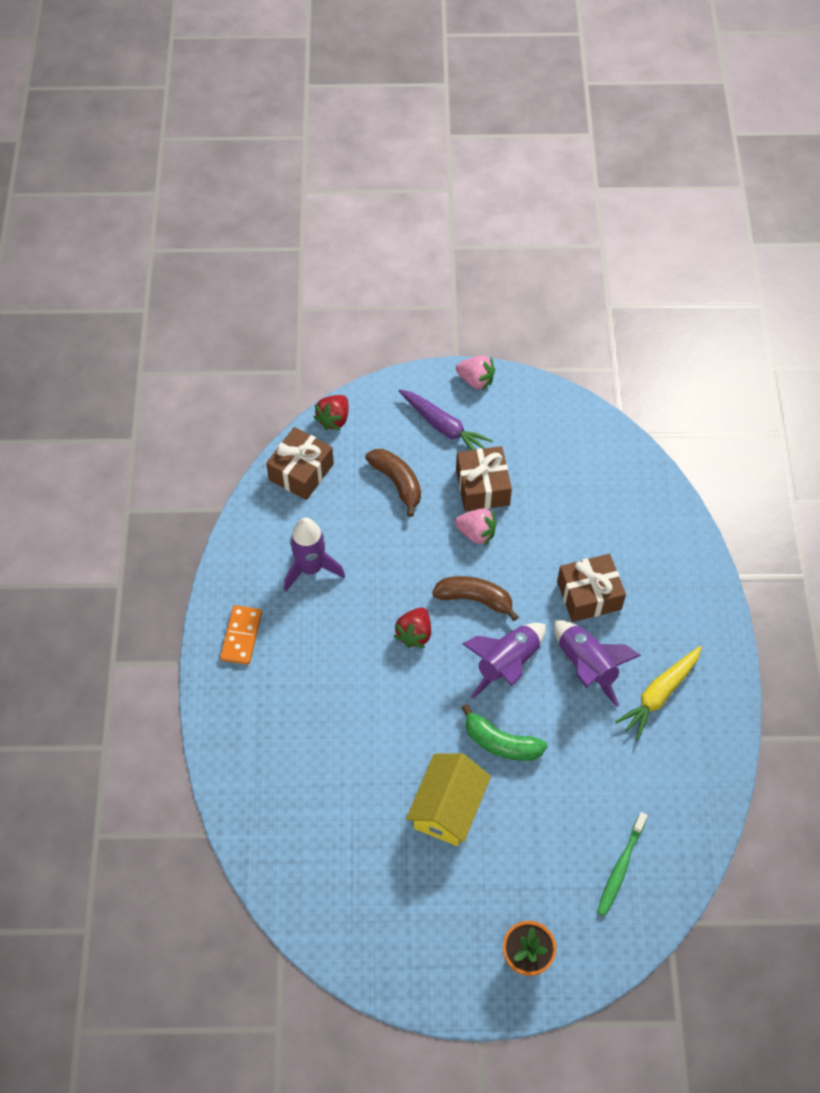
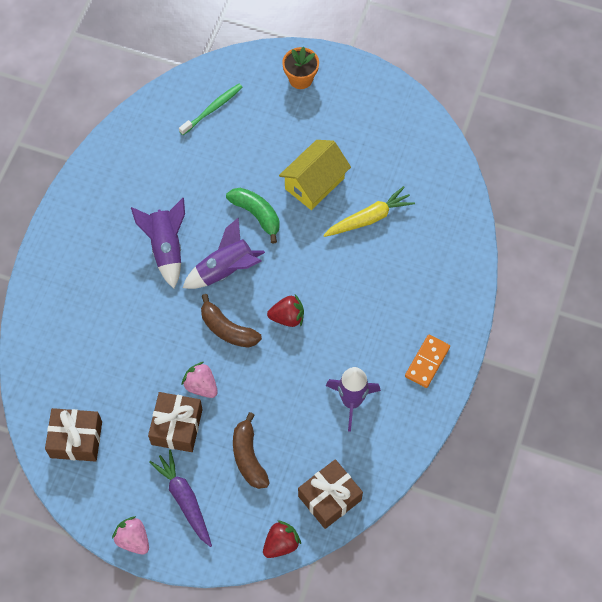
camera: 160 degrees left, 5 degrees up
(414, 634) = (287, 317): red strawberry -> red strawberry turned 45 degrees clockwise
(589, 595) = (135, 302): brown gift -> brown gift (76, 439)
(660, 694) = (122, 210): yellow carrot -> yellow carrot (368, 218)

